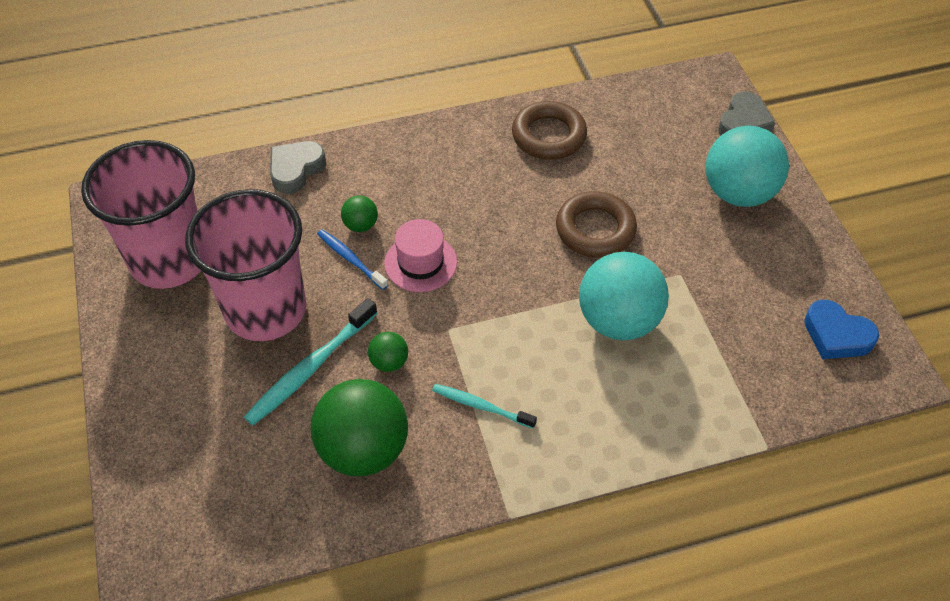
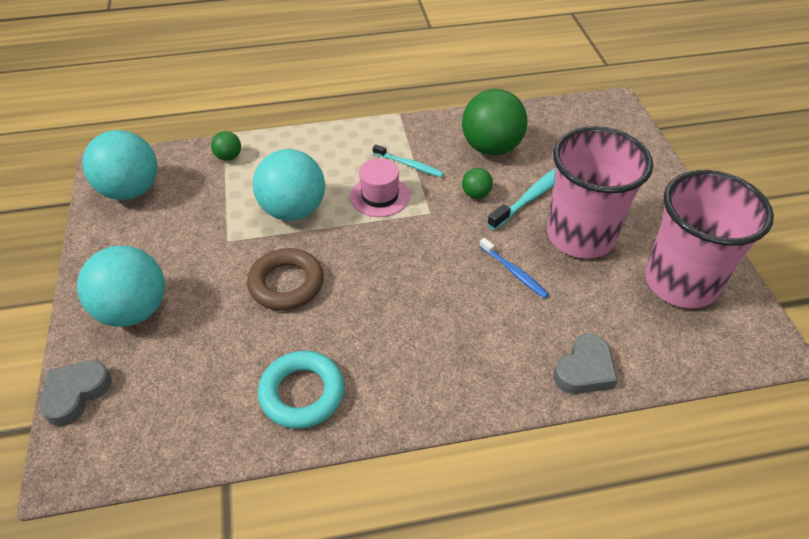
camera: 175 degrees left, 5 degrees down
(361, 225) = (508, 303): green ball -> green ball (229, 157)
(420, 263) = (450, 265): pink hat -> pink hat (380, 196)
(548, 136) = (302, 393): brown ring -> turquoise ring
(836, 335) = (131, 190): blue heart -> turquoise ball

